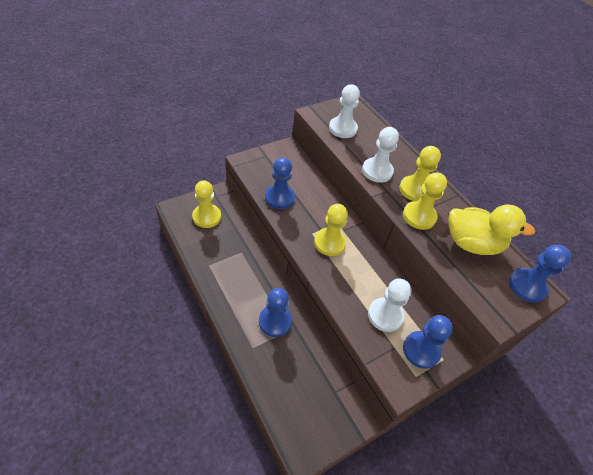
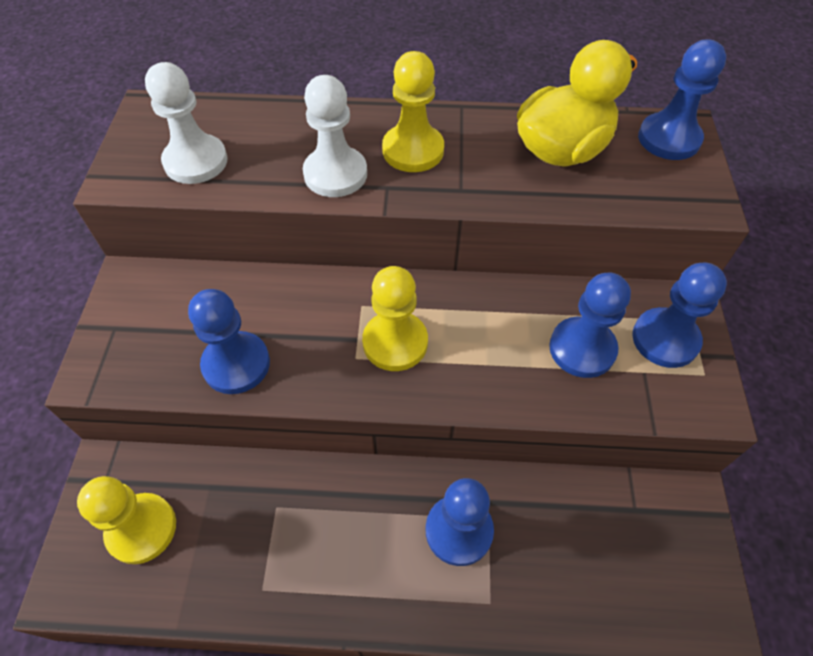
camera: 50 degrees left, 5 degrees up
(385, 315) = (582, 349): white pawn -> blue pawn
(419, 216) = (470, 179): yellow pawn -> none

